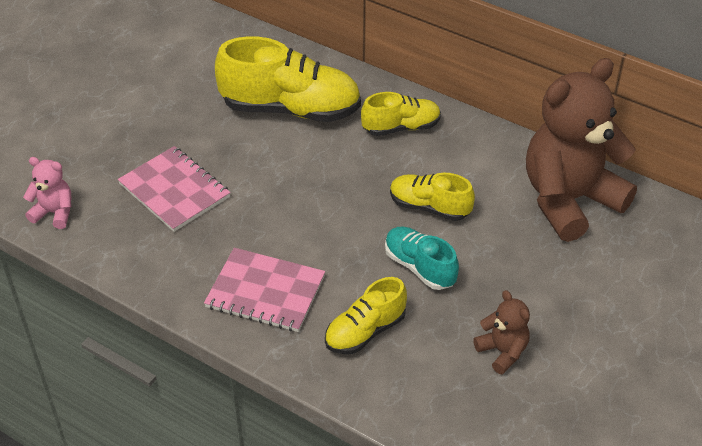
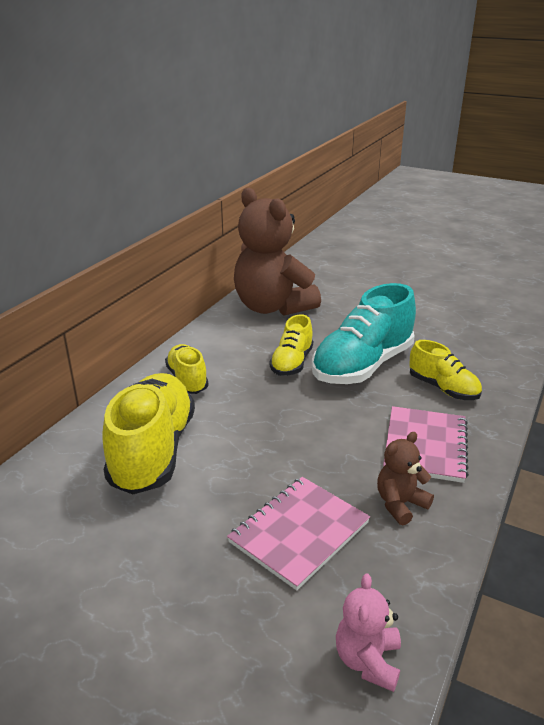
camera: 95 degrees left, 15 degrees down
(419, 267) = (362, 366): turquoise shoe -> turquoise shoe, size x1.79
(502, 352) = (430, 332): brown teddy bear -> brown teddy bear (400, 504)

